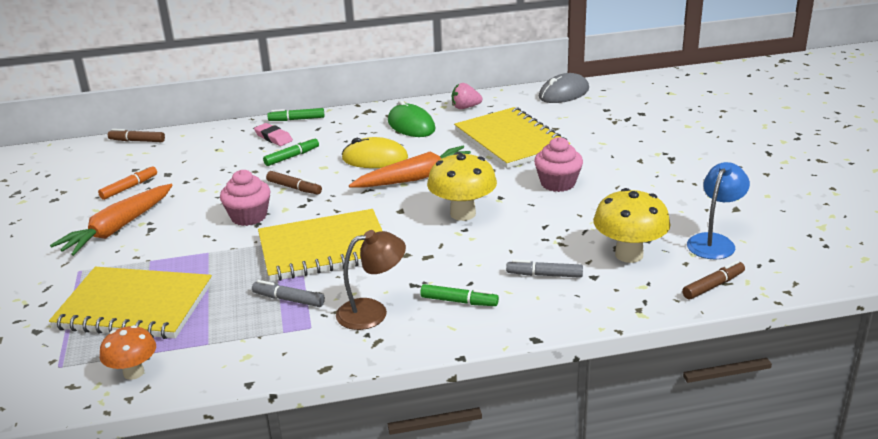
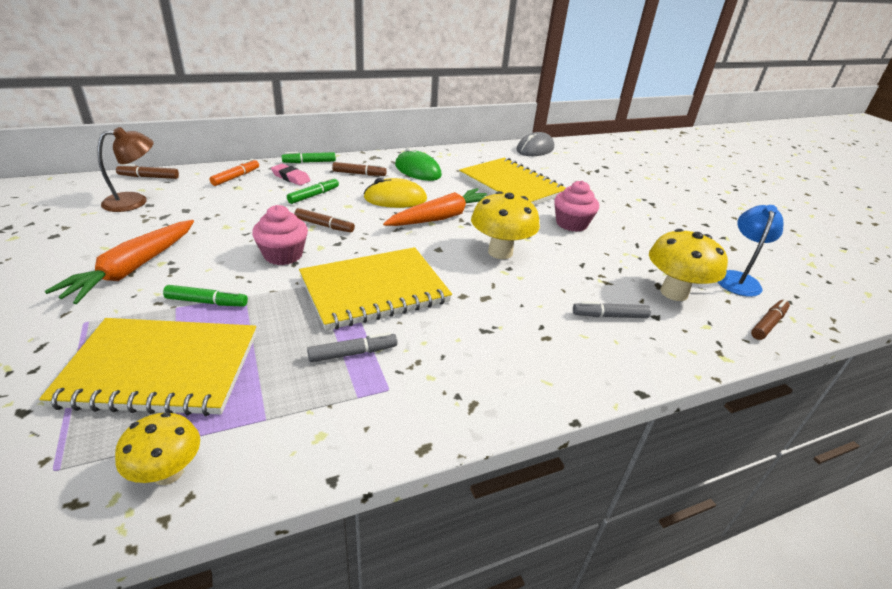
camera: 15 degrees left, 5 degrees up
(129, 187) = (143, 223): orange marker -> orange marker (236, 177)
(134, 372) = (168, 473): orange mushroom -> yellow mushroom
(289, 300) = (352, 353): grey marker -> grey marker turned 150 degrees clockwise
(345, 131) = (359, 174): none -> brown marker
(372, 312) = (453, 366): brown lamp -> brown lamp (135, 201)
(459, 301) = (540, 349): green marker -> green marker (207, 302)
(465, 107) = (459, 157): pink strawberry -> none

